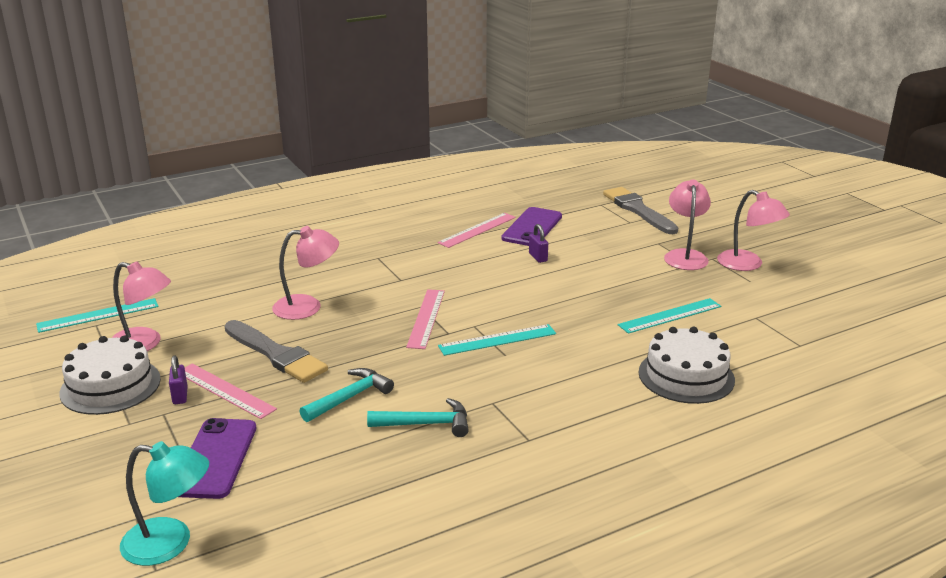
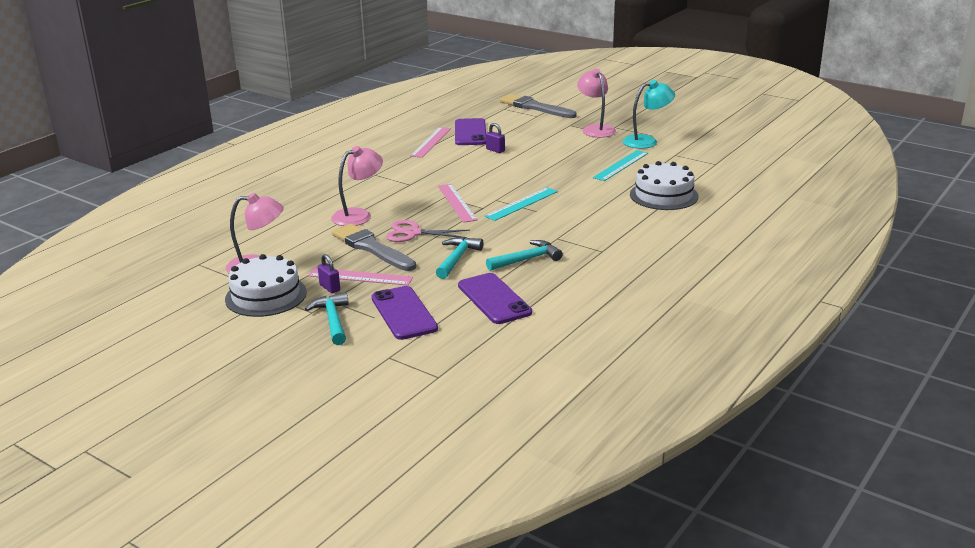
camera: 25 degrees left, 0 degrees up
(98, 315) = (192, 258): turquoise ruler -> none
(136, 442) = (333, 320): none -> turquoise hammer
(170, 543) = (431, 362): turquoise lamp -> turquoise lamp (647, 141)
(276, 354) = (371, 248): grey brush -> grey brush turned 150 degrees counterclockwise
(332, 472) = (494, 299): none -> purple phone
(339, 347) = (413, 233): none -> pink scissors
(747, 264) = (641, 126): pink lamp -> none

